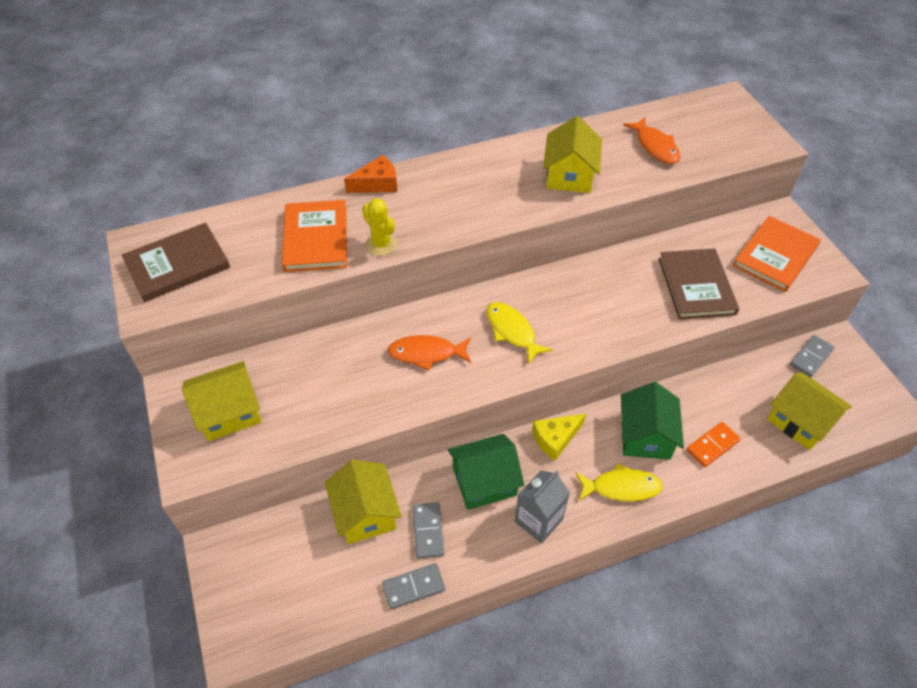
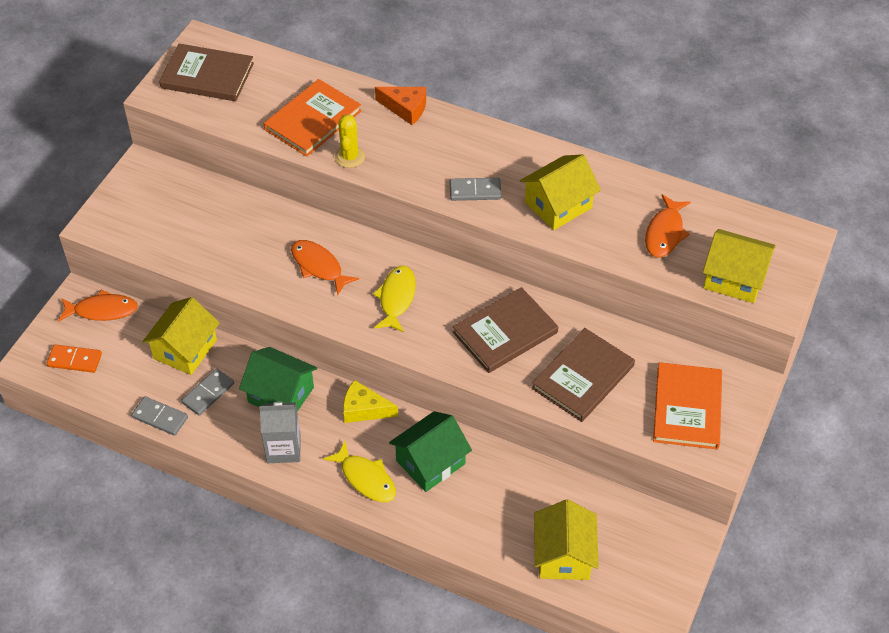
camera: 45 degrees right, 0 degrees up
(229, 412) = (154, 207): yellow house -> yellow house (734, 278)
(253, 543) = (102, 310): none -> orange fish
(612, 296) = (505, 332): none -> brown book
(712, 445) = (470, 511): orange domino -> orange domino (74, 360)
(775, 256) = (687, 408): orange book -> orange book turned 75 degrees counterclockwise
(811, 357) = (646, 523): grey domino -> grey domino (475, 191)

